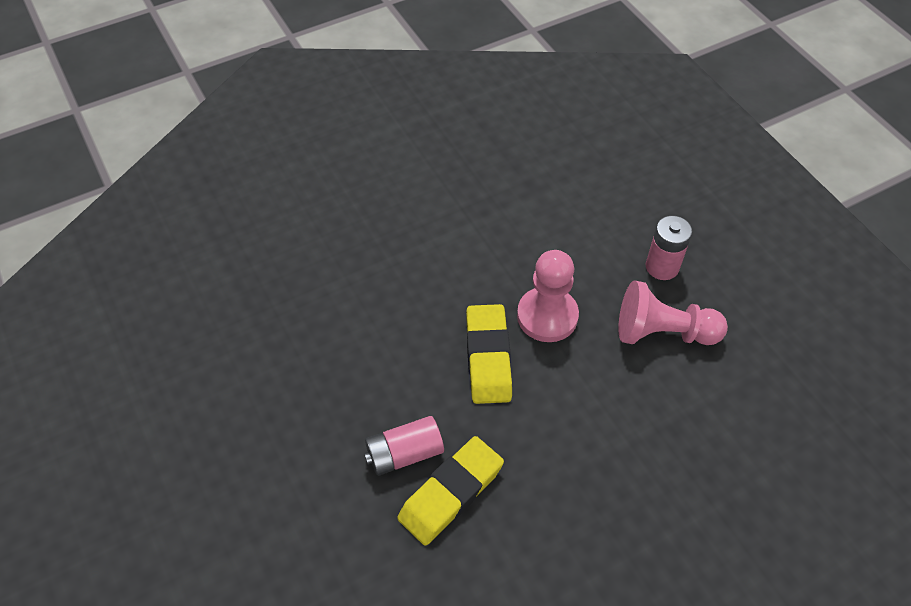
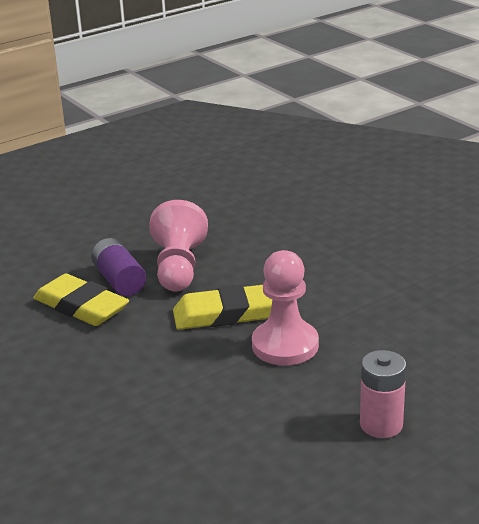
camera: 85 degrees right, 25 degrees down
(404, 454) = (119, 280): pink battery -> purple battery
(663, 332) = (282, 427): pink pawn -> pink pawn (178, 267)

